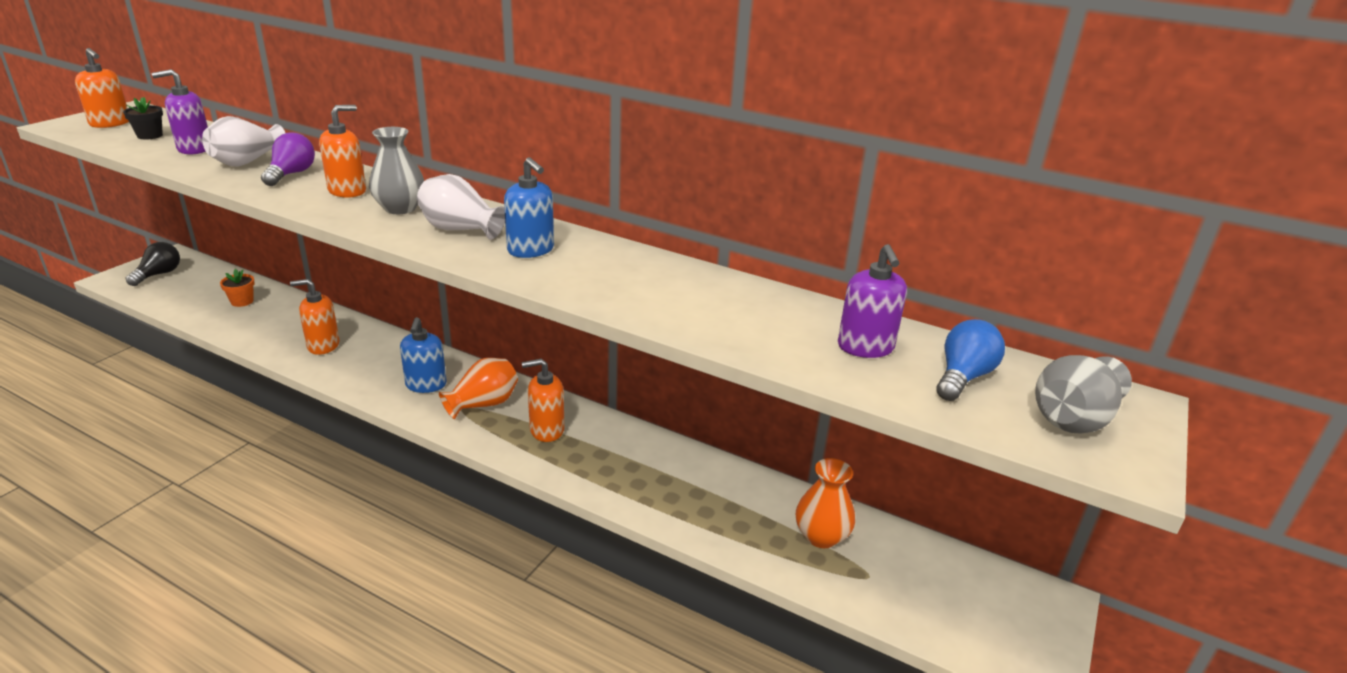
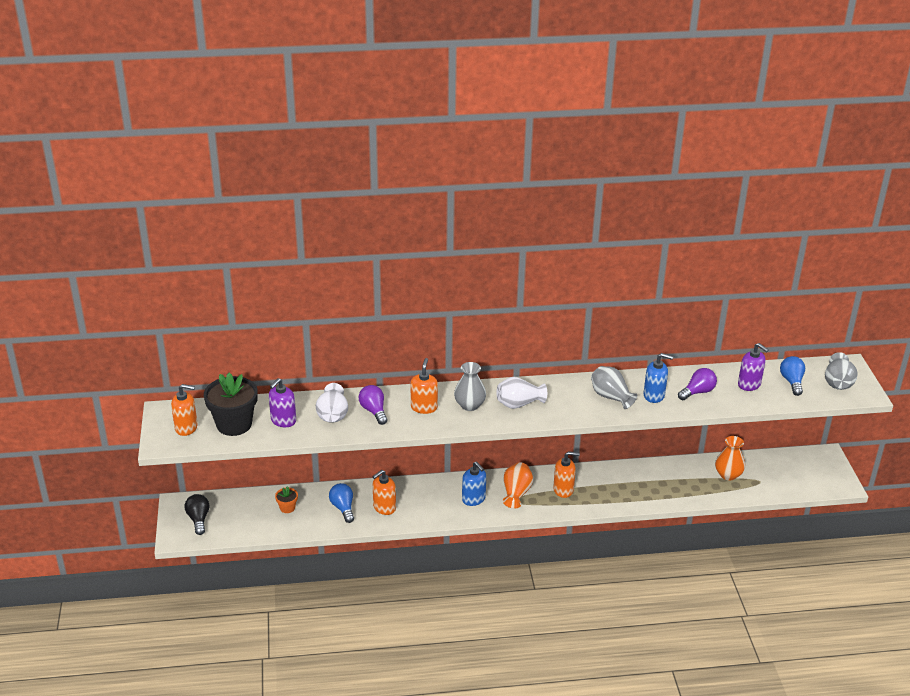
camera: 35 degrees left, 5 degrees up
(150, 135) = (234, 424): black flower pot -> black flower pot, size x2.18
(286, 326) = (343, 508): none -> blue light bulb
(531, 250) = (567, 400): blue soap dispenser -> blue soap dispenser (654, 395)
(546, 430) = (563, 490): orange soap dispenser -> orange soap dispenser turned 135 degrees counterclockwise
(598, 271) = (611, 397): none -> grey vase
(750, 319) = (697, 392): none -> purple light bulb

